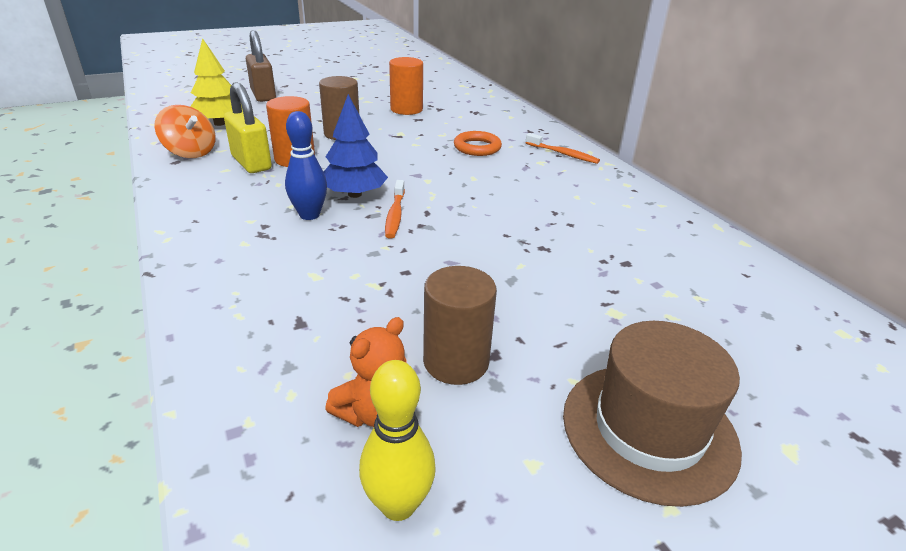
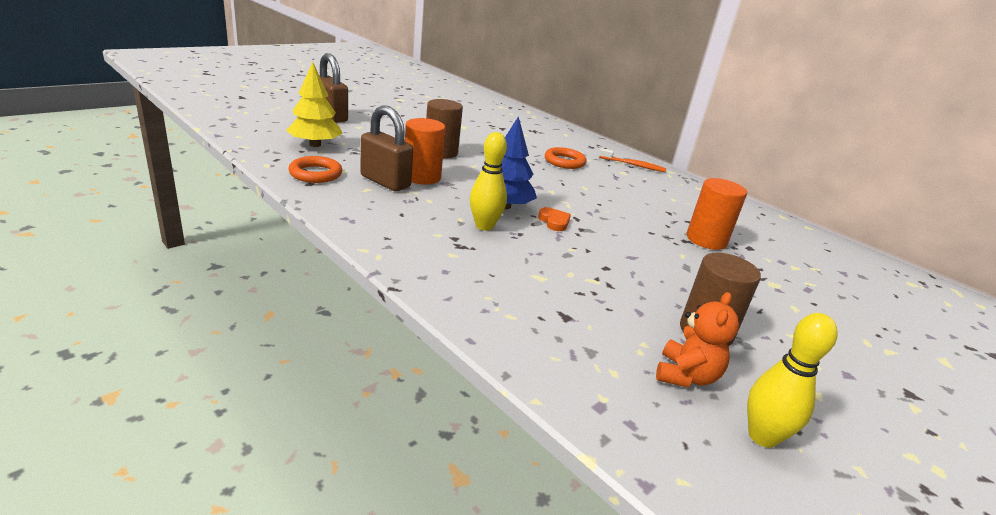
camera: 20 degrees left, 5 degrees down
(190, 152) = (315, 174): orange spinning top -> orange ring
(251, 163) = (385, 182): yellow padlock -> brown padlock
(309, 215) = (484, 226): blue bowling pin -> yellow bowling pin
(395, 215) = (554, 222): orange toothbrush -> orange heart
(406, 109) = (475, 129): orange cylinder -> orange cylinder (706, 240)
(649, 430) = (862, 361): brown hat -> none

